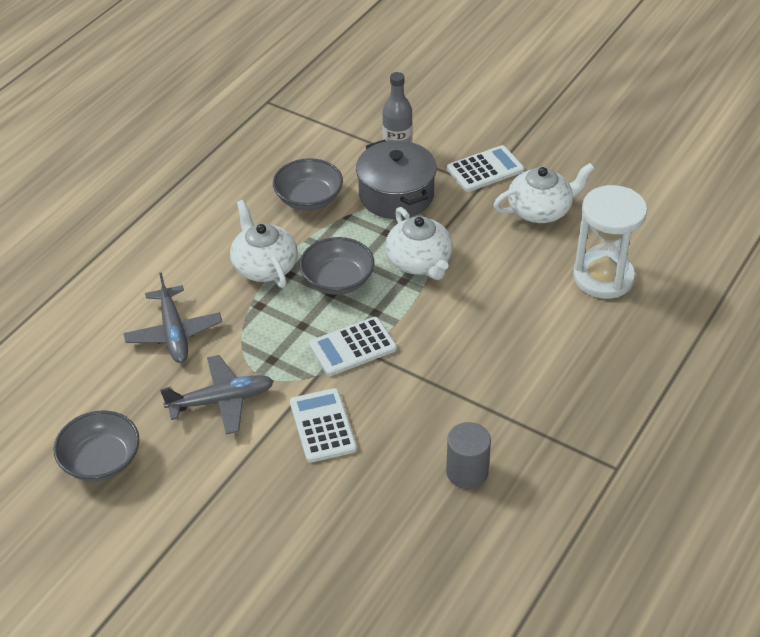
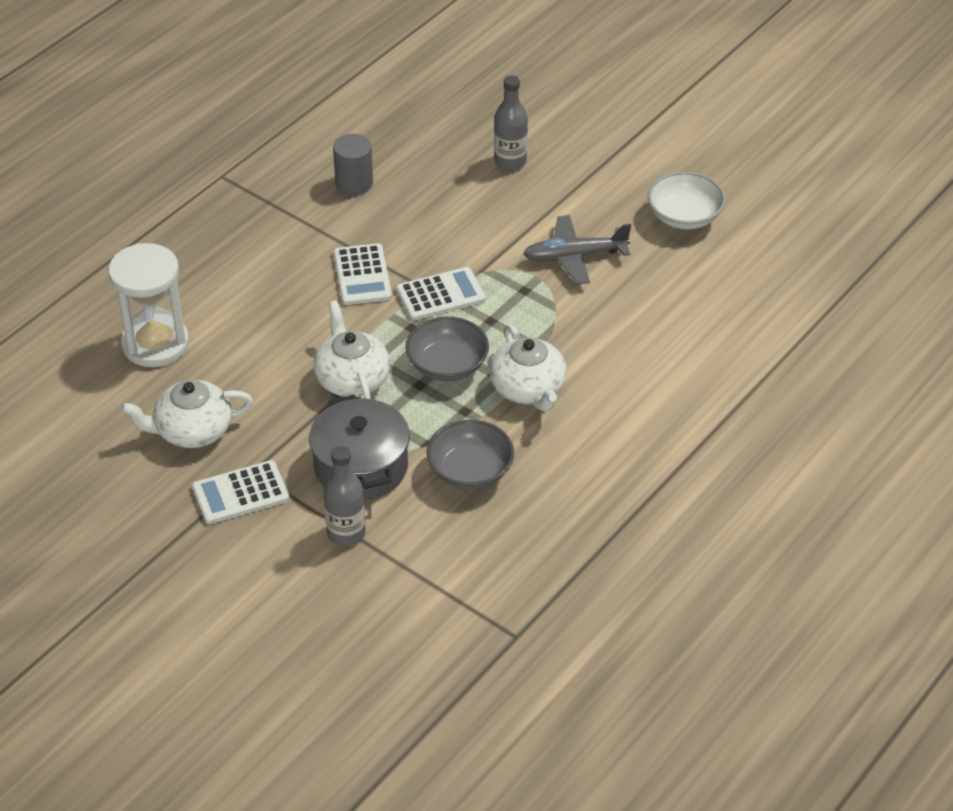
camera: 175 degrees left, 0 degrees up
(101, 460) = (684, 216): grey bowl -> white bowl
(174, 333) = (626, 324): grey plane -> none
(294, 520) = (510, 161): none -> grey bottle
(323, 426) = (478, 228): white calculator -> white calculator (362, 275)

